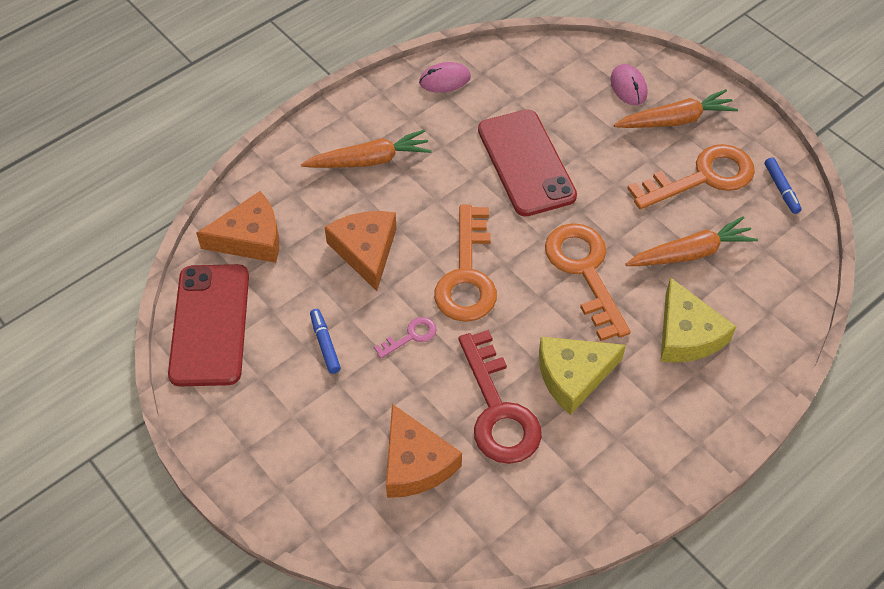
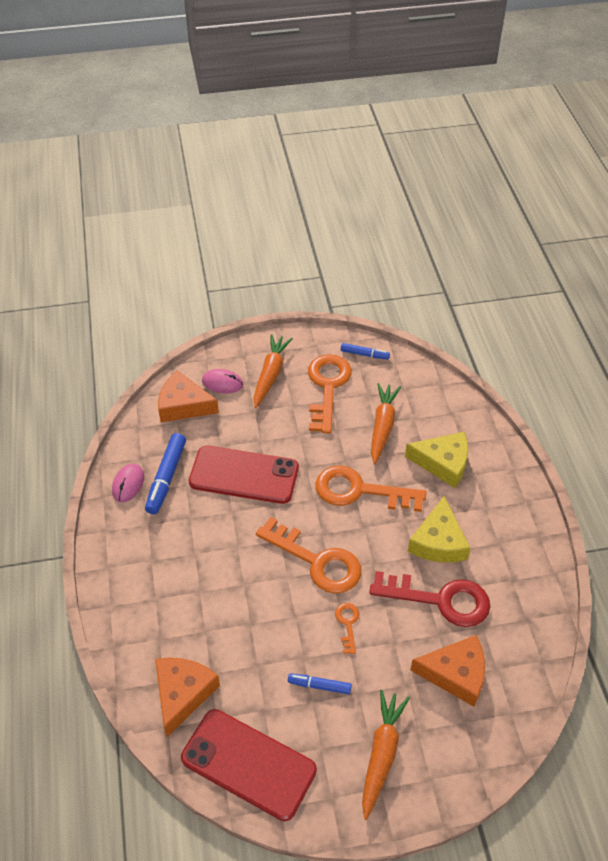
camera: 60 degrees left, 5 degrees down
(365, 251) = (251, 616): orange cheese -> orange cheese (183, 405)
(369, 160) = (167, 571): orange carrot -> orange carrot (381, 754)
(411, 336) = (347, 624): pink key -> orange key
(474, 104) = (166, 478): none -> blue marker

